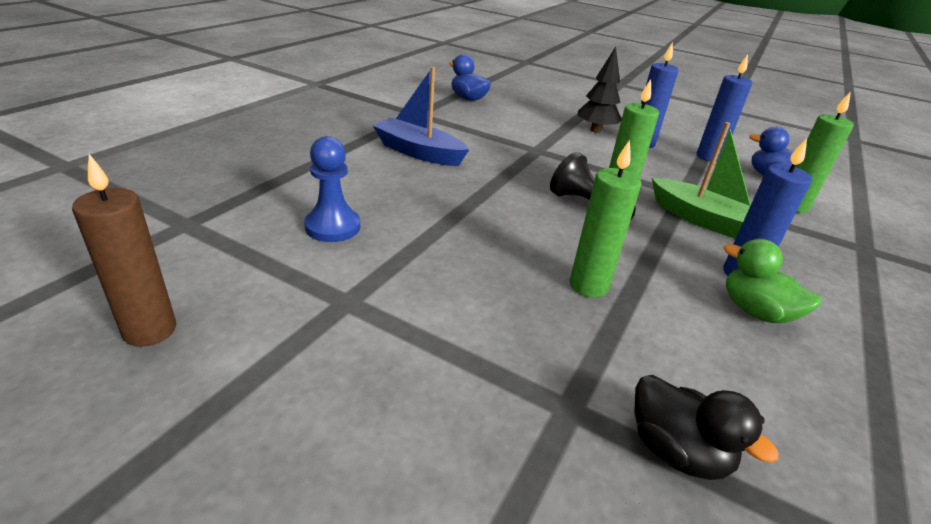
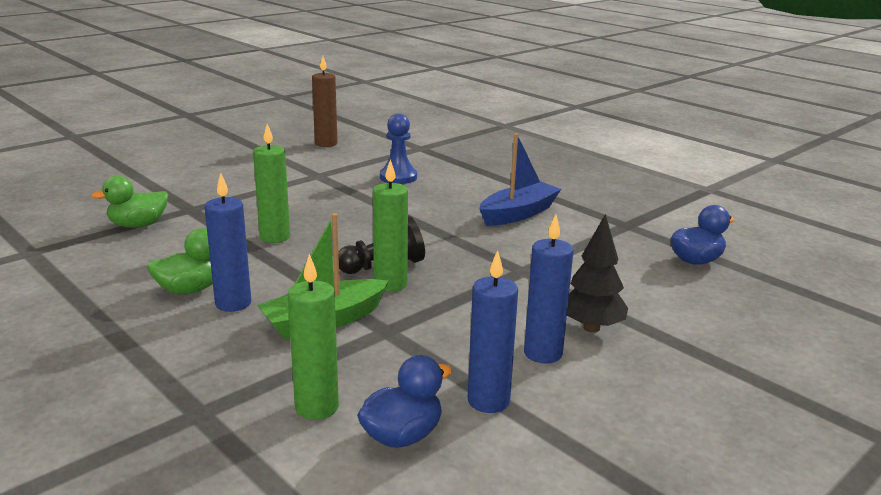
camera: 110 degrees right, 10 degrees down
(676, 451) = (138, 225): black duck -> green duck

